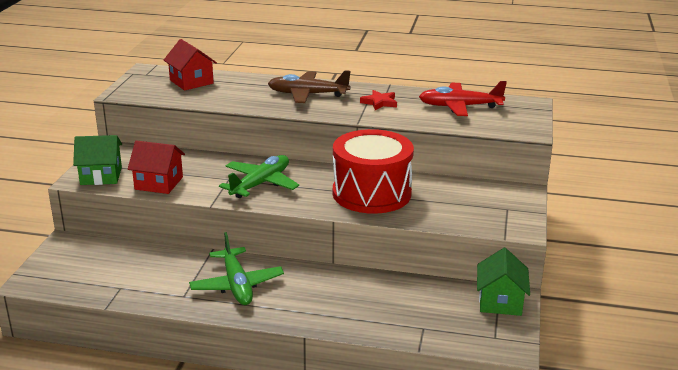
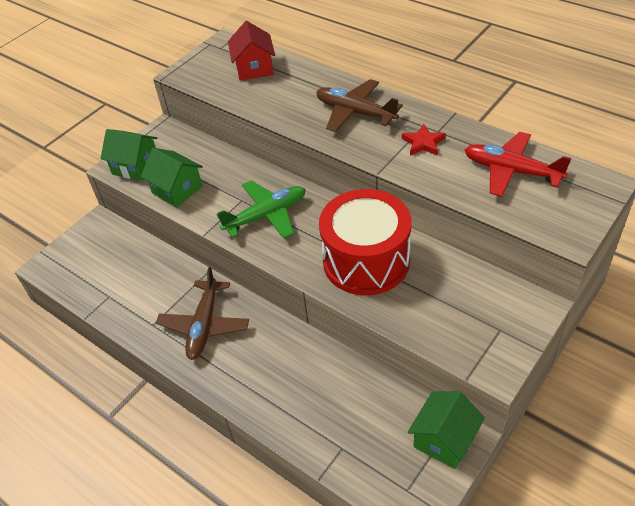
camera: 30 degrees right, 20 degrees up
(159, 183) = (177, 189): red house -> green house
(237, 285) = (204, 325): green plane -> brown plane

